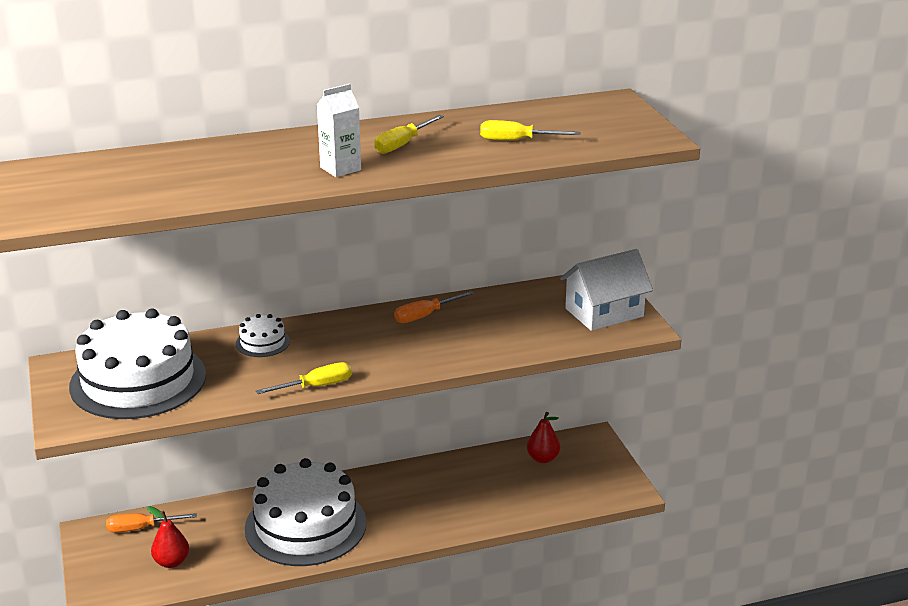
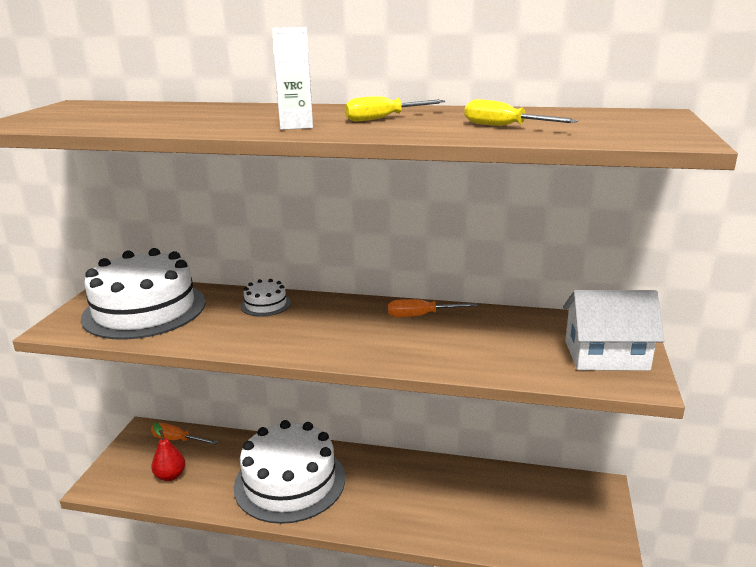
camera: 30 degrees right, 5 degrees down
(316, 386) = (265, 351): yellow screwdriver -> none
(543, 458) = (538, 492): red pear -> none

